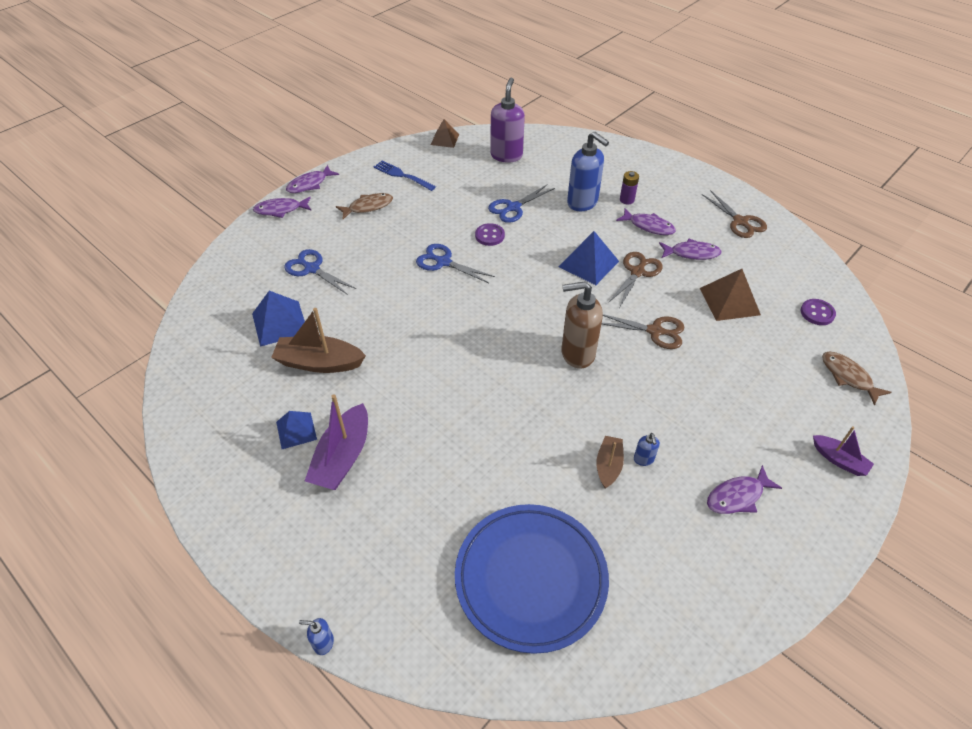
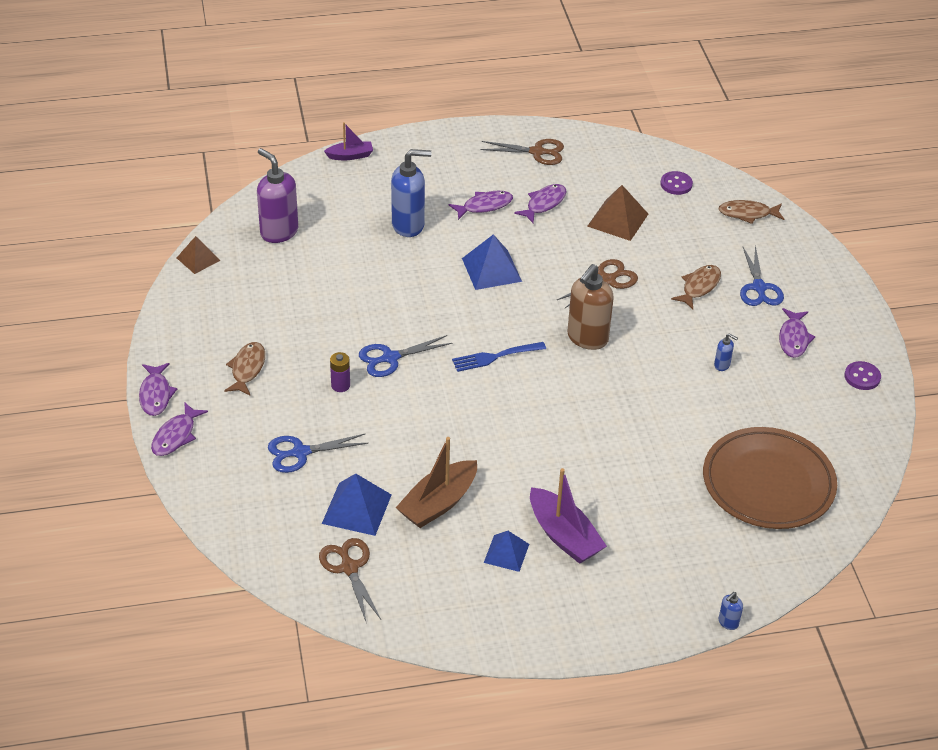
camera: 55 degrees left, 5 degrees down
(402, 175) = (223, 320): blue fork -> blue fork (495, 357)
(489, 236) = (387, 309): purple button -> purple button (862, 377)
(513, 208) = (364, 272): blue scissors -> blue scissors (759, 288)
(530, 578) = (768, 483): blue plate -> brown plate
(608, 465) = (711, 387): brown boat -> none
(626, 200) = (435, 196): purple battery -> purple battery (340, 385)
(637, 272) = (532, 248): brown scissors -> brown scissors (349, 567)
(718, 392) = (699, 287): none -> brown fish
(839, 460) = (809, 270): purple boat -> purple boat (350, 156)

